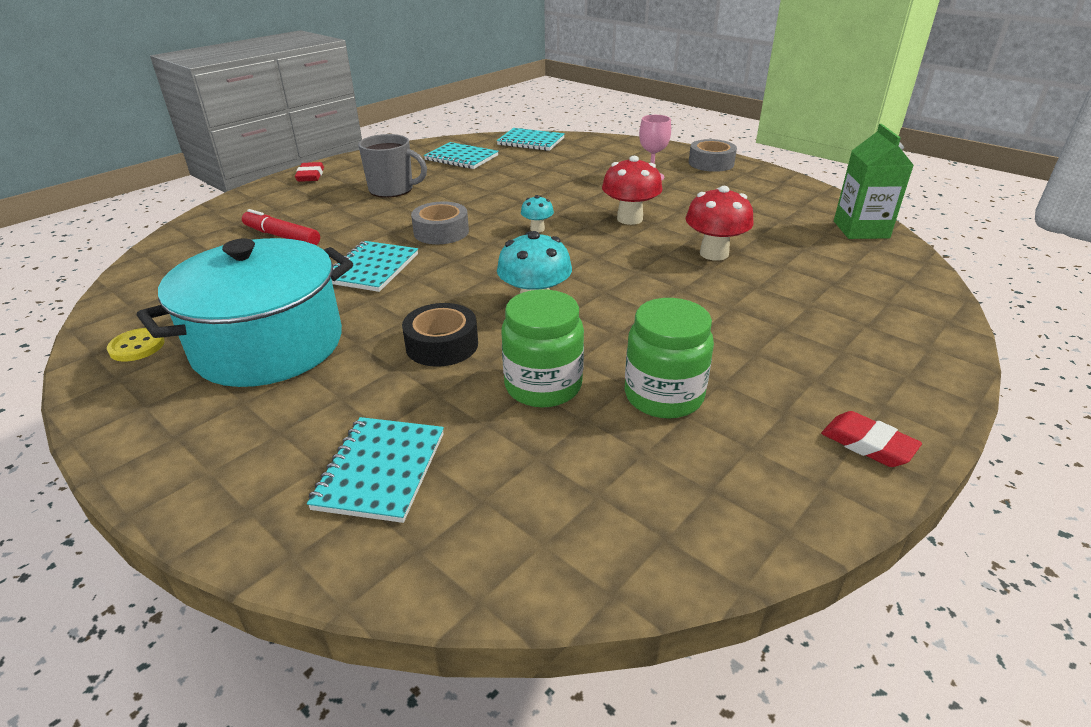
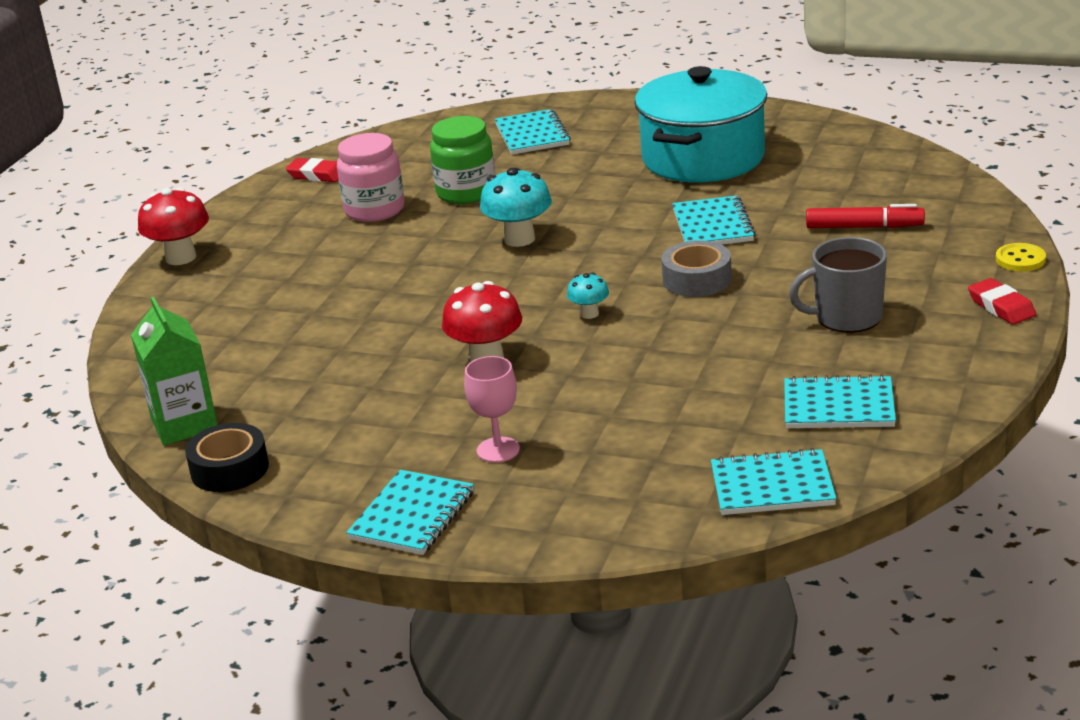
camera: 160 degrees right, 5 degrees down
(137, 346) = (801, 132): yellow button -> yellow button (1020, 259)
(442, 345) = (568, 193): black tape -> black tape (230, 469)
(663, 396) = (374, 210): green jar -> pink jar
(711, 163) = (412, 516): grey tape -> turquoise notebook
(714, 253) = (365, 338): red mushroom -> red mushroom (181, 257)
(867, 444) = (229, 222): red eraser -> red eraser (317, 175)

